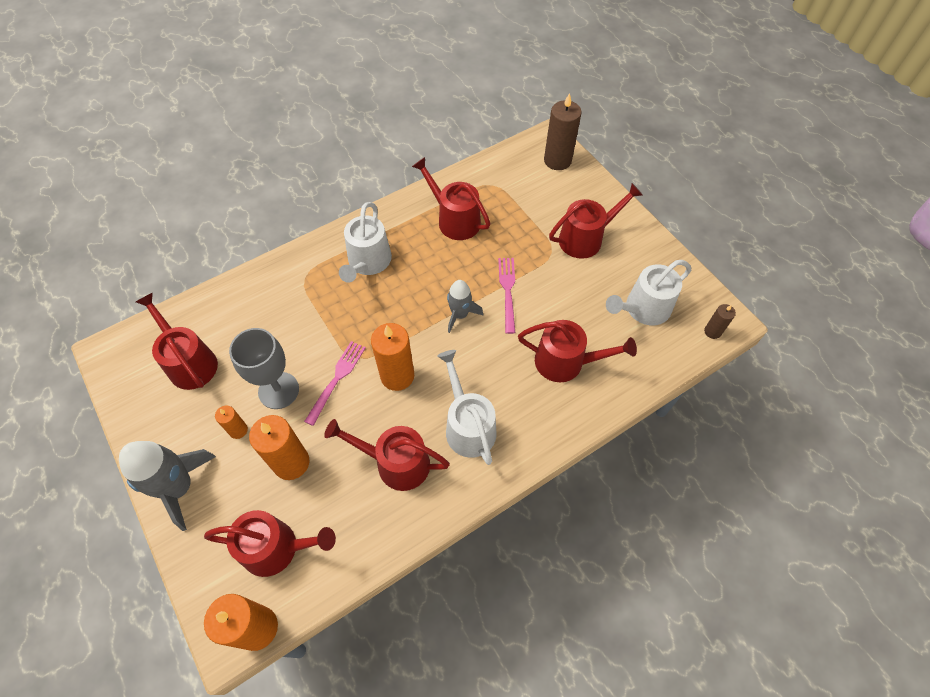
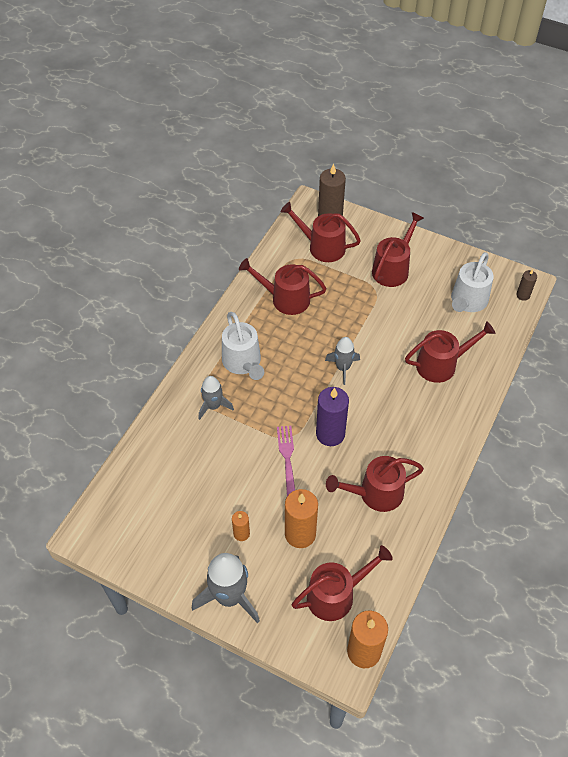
camera: 30 degrees left, 5 degrees down
(189, 362) = (161, 506): red watering can -> red watering can (322, 247)
(278, 390) = (249, 490): grey goblet -> none
(309, 291) = (213, 406): none -> grey rocket
(397, 376) = (330, 434): orange candle -> purple candle
(468, 426) = (406, 442): white watering can -> none
(507, 291) = (365, 334): pink fork -> none

